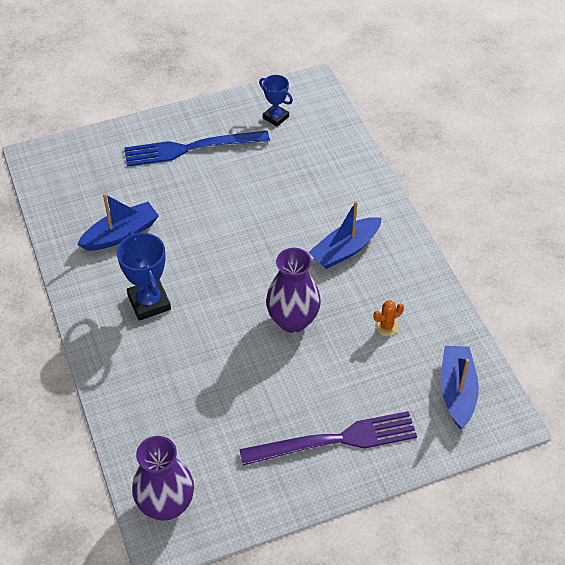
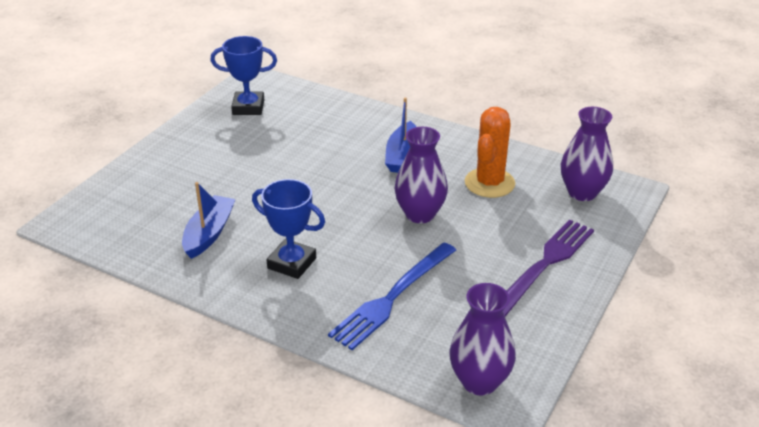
camera: 40 degrees left, 15 degrees down
(191, 148) = (201, 154): blue fork -> blue fork (393, 297)
(276, 117) = (248, 107): blue trophy -> blue trophy, size x1.58
(386, 327) = (489, 183): orange cactus -> orange cactus, size x2.30
(457, 391) = (582, 192): blue boat -> purple vase

